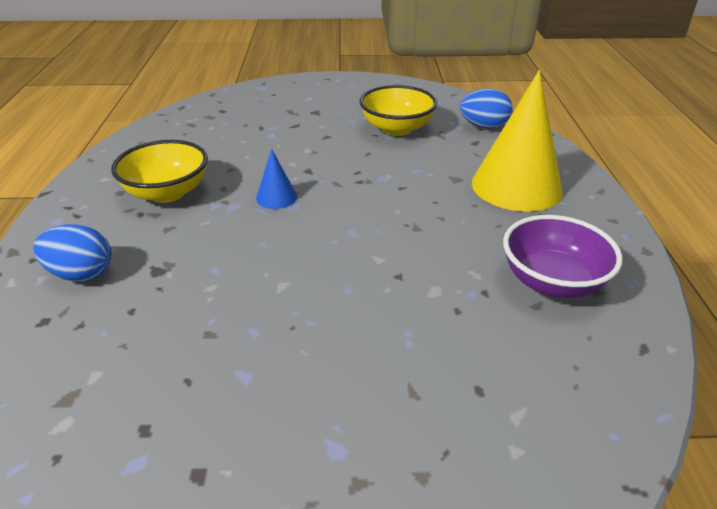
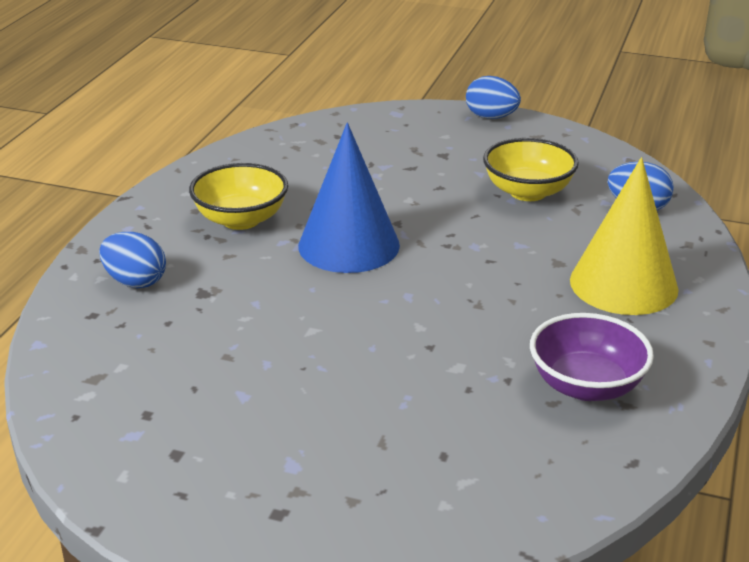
camera: 20 degrees right, 5 degrees down
(276, 197) = (348, 245): blue cone -> blue cone, size x2.25
(336, 80) = (491, 117): none -> blue egg

